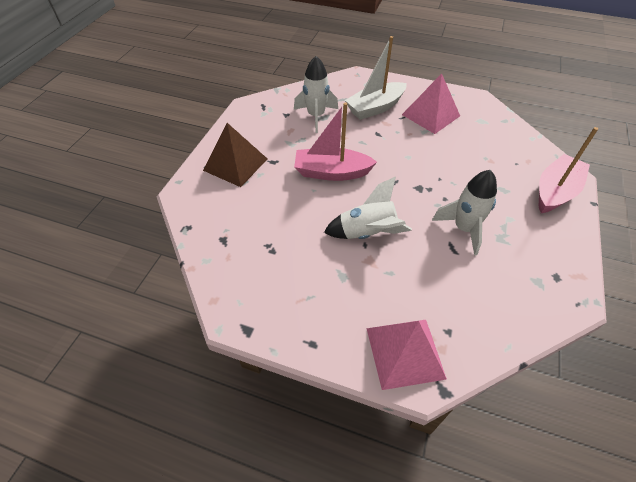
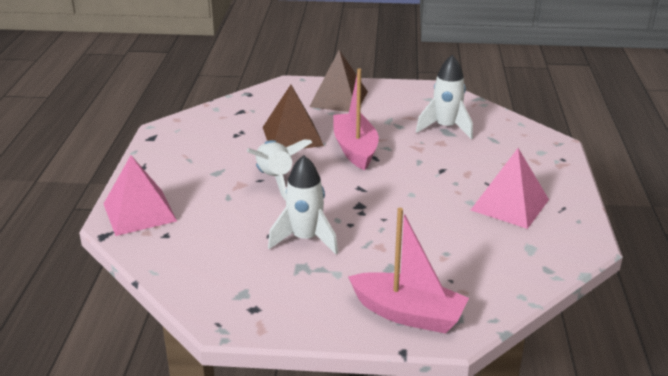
camera: 75 degrees right, 20 degrees down
(293, 208) = (292, 136): none -> brown pyramid
(375, 108) = (493, 163): white boat -> none

